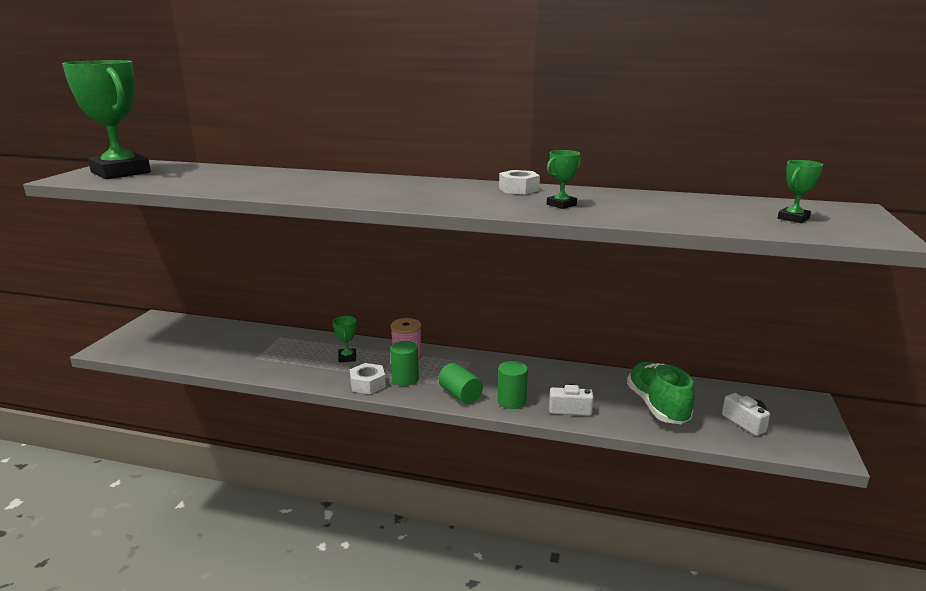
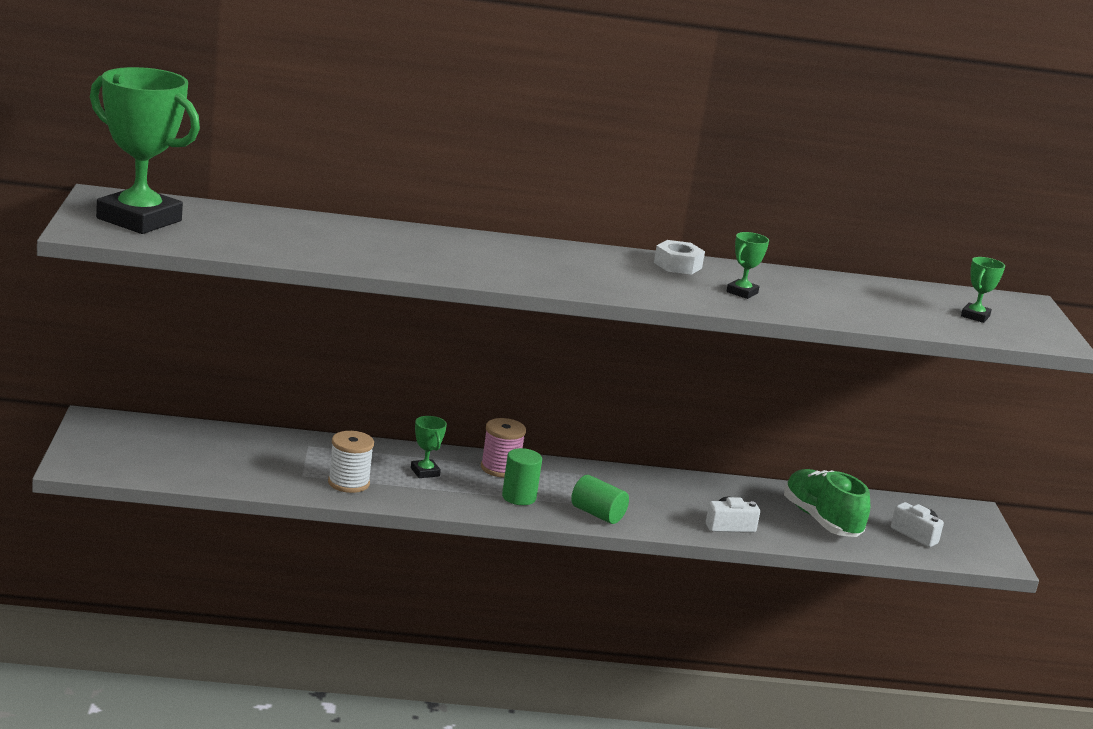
camera: 20 degrees left, 0 degrees up
(283, 365) = (348, 483): none -> white spool
(368, 384) = (477, 504): white nut -> none
(511, 401) = (660, 520): green cylinder -> none

